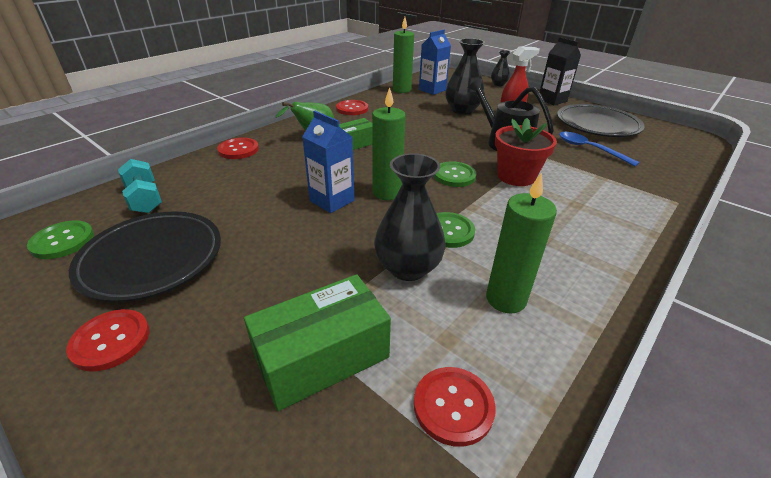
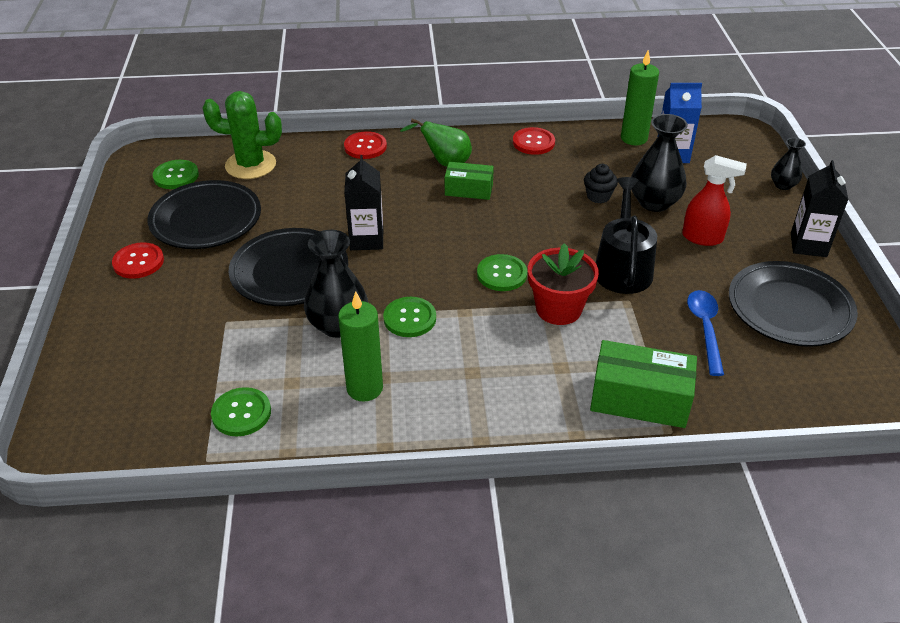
camera: 45 degrees right, 5 degrees up
(145, 199) = (250, 165): turquoise dumbbell -> green cactus
(303, 254) = (289, 272): none -> black plate
(322, 357) = (216, 342): green box -> green box (639, 399)
(332, 200) = (366, 239): blue carton -> black carton
(387, 193) = (418, 257): green candle -> none
(431, 118) = (598, 196): none -> black cupcake
(453, 406) = (241, 413): red button -> green button

